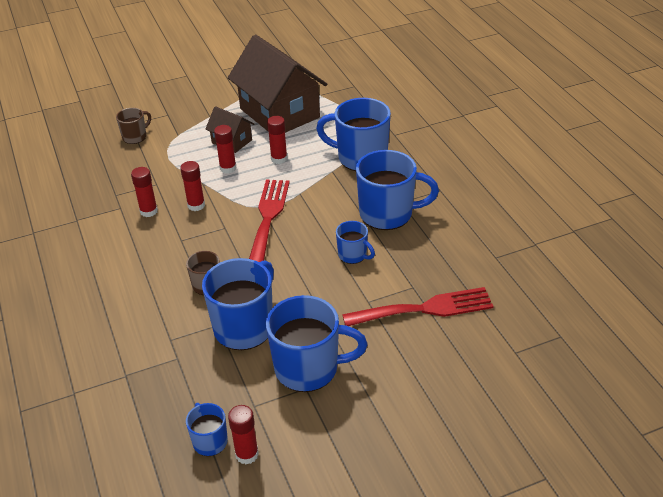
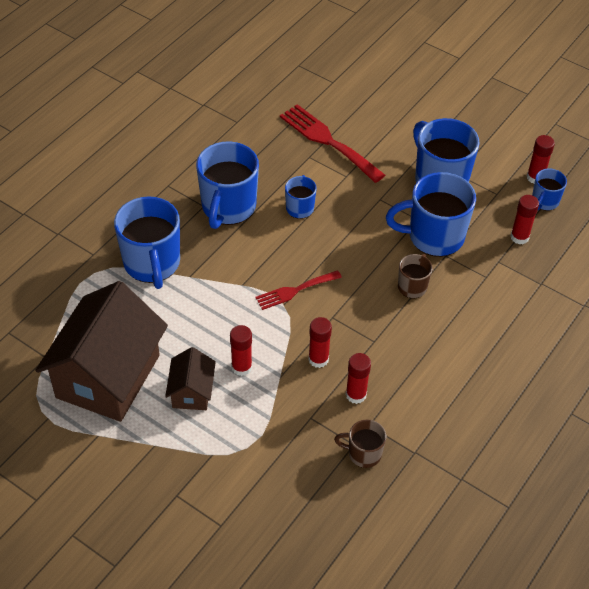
camera: 125 degrees left, 10 degrees up
(135, 137) = (243, 499): brown mug -> brown mug (363, 453)
(268, 218) = (294, 291): red fork -> red fork, size x0.61
(279, 159) = (197, 331): red glue stick -> red glue stick (519, 237)
(388, 214) = (228, 207): blue mug -> blue mug turned 135 degrees counterclockwise

